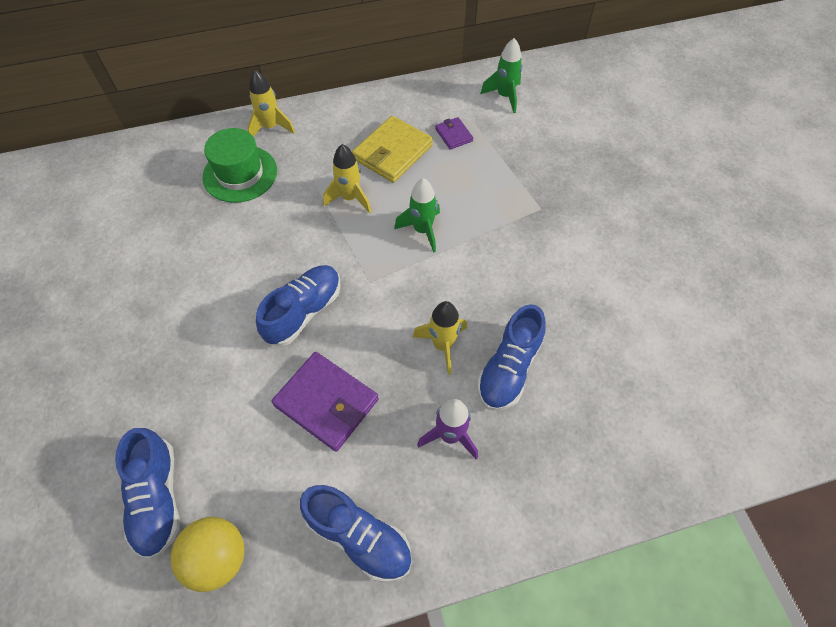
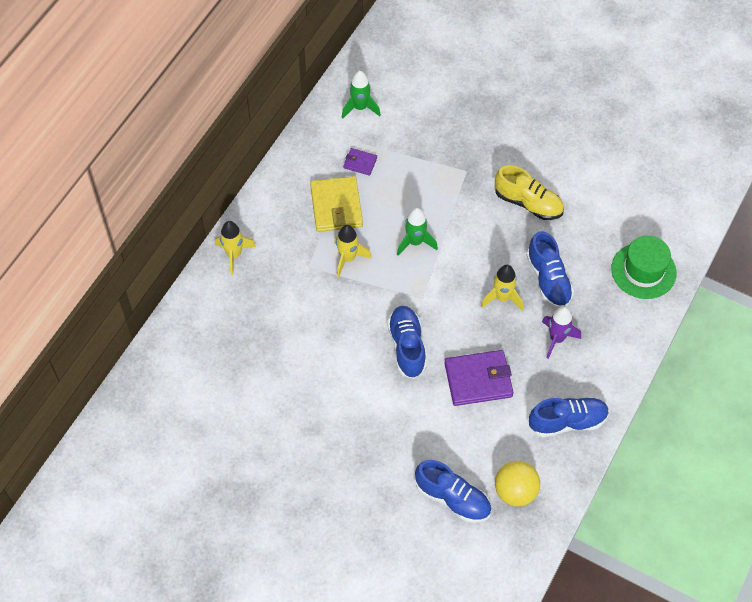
camera: 45 degrees left, 0 degrees up
(240, 174) = (257, 302): green hat -> green hat (643, 271)
(570, 281) = (528, 203): none -> yellow shoe

